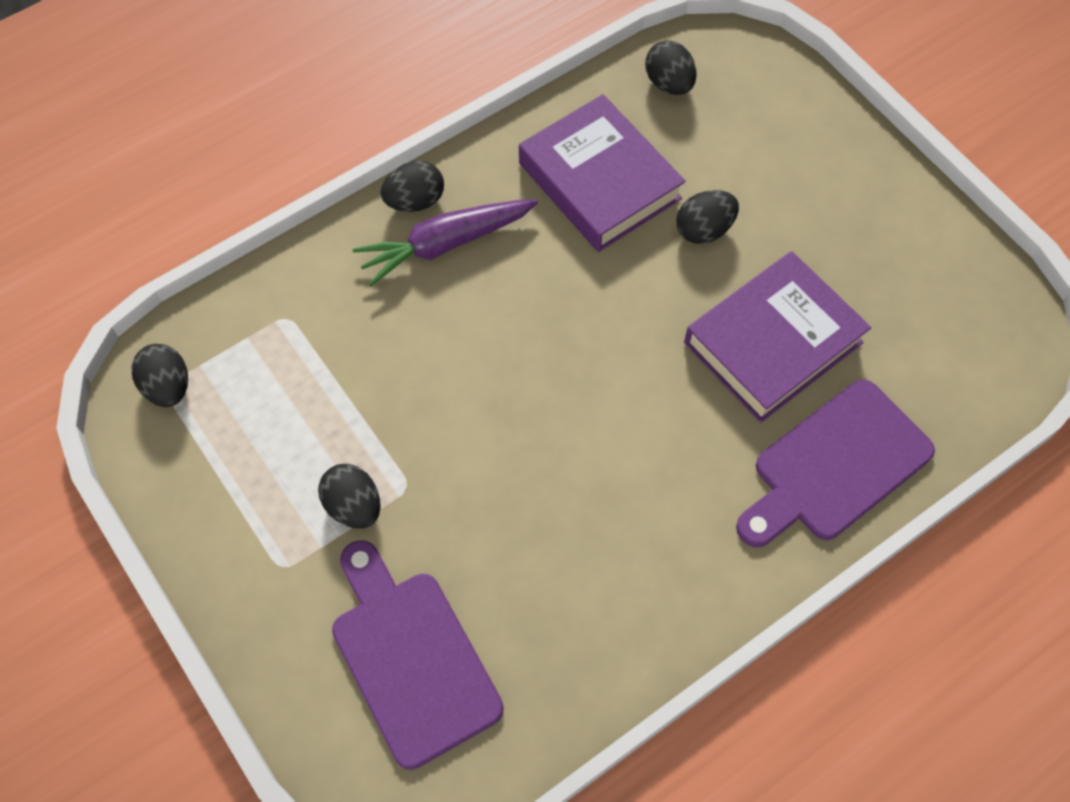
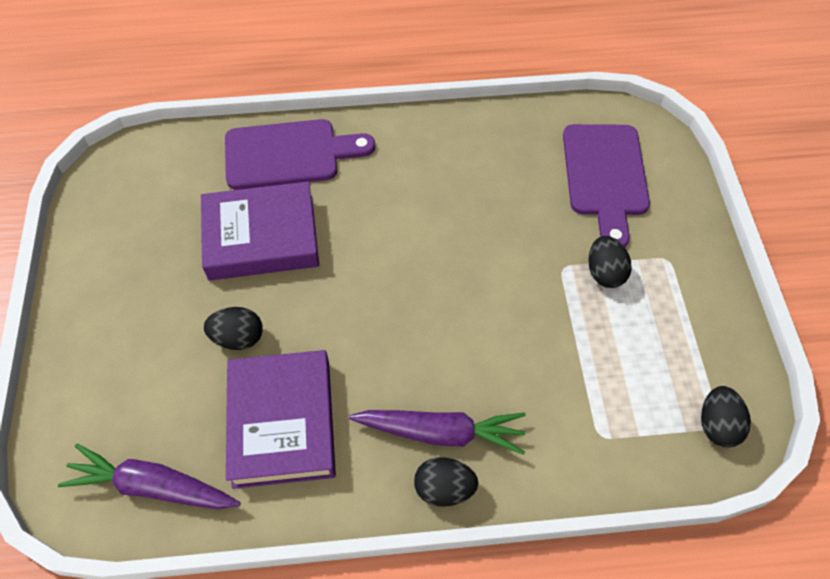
camera: 150 degrees left, 5 degrees down
(669, 84) = (153, 486): black egg -> purple carrot

